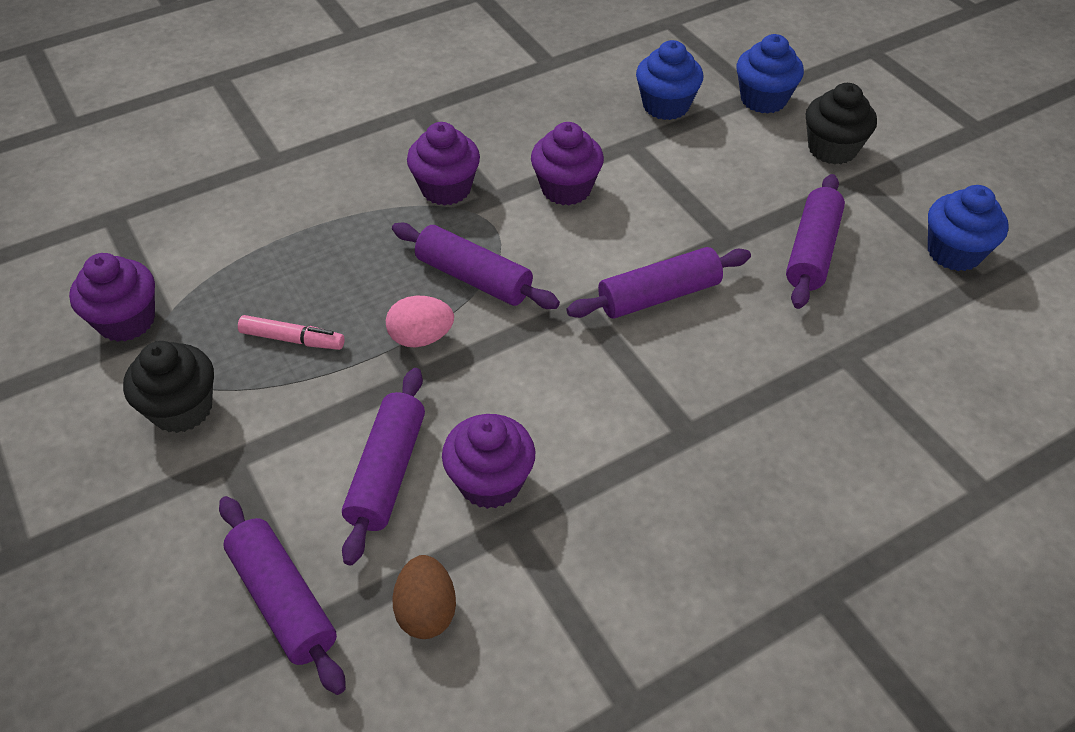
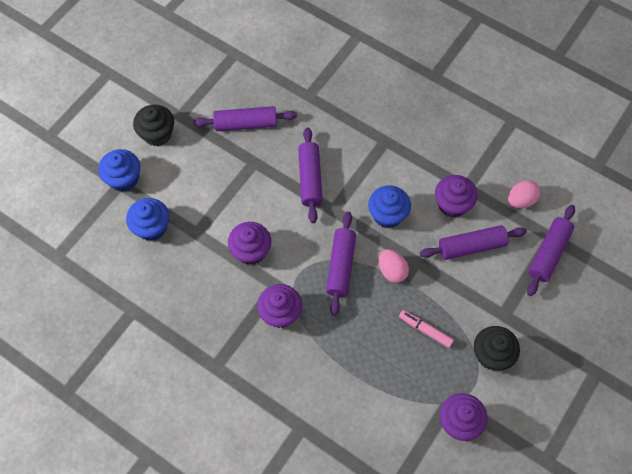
camera: 115 degrees left, 15 degrees up
(292, 339) = (425, 330): pink marker -> pink marker turned 45 degrees counterclockwise
(426, 611) = (521, 200): brown egg -> pink egg
(658, 296) = (310, 179): purple rolling pin -> purple rolling pin turned 45 degrees clockwise
(954, 252) = (218, 67): blue cupcake -> blue cupcake (387, 215)

